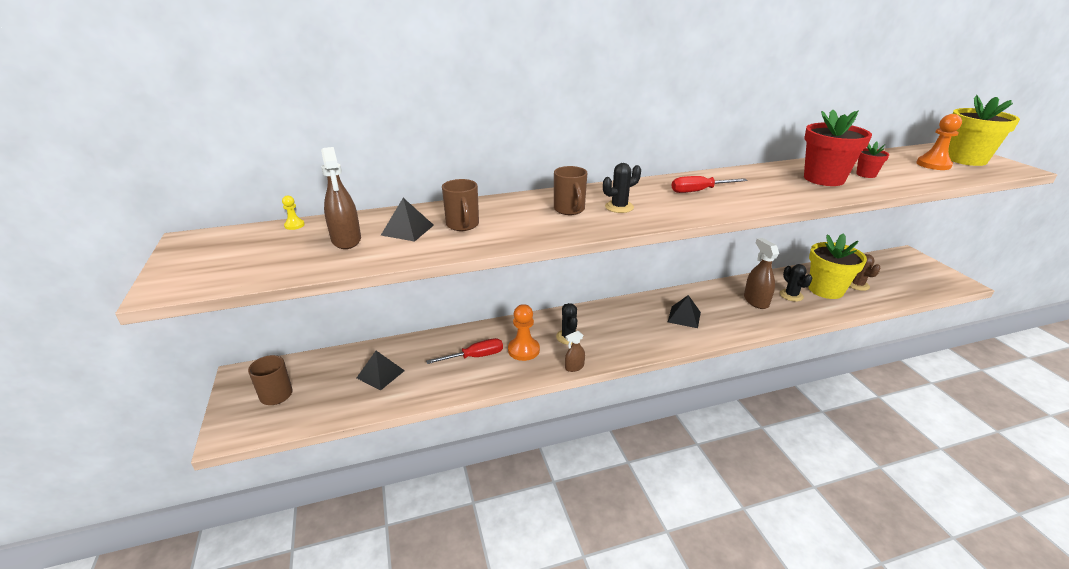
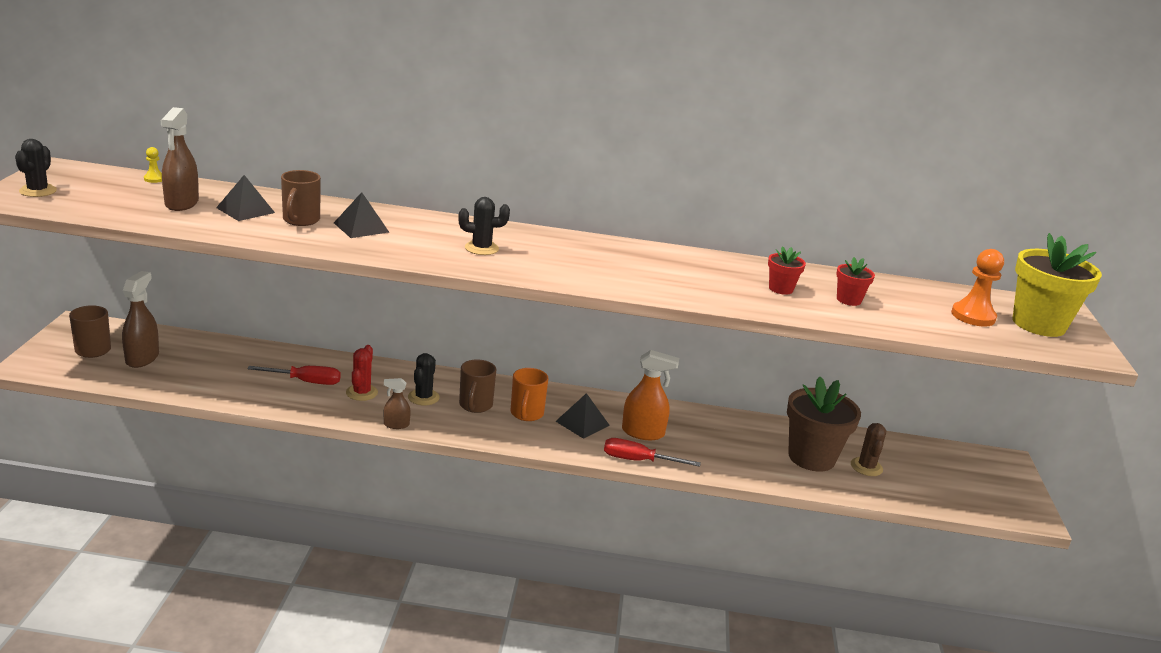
camera: 20 degrees right, 5 degrees down
(380, 374) = (200, 365): black pyramid -> black pyramid (361, 227)
(523, 350) = (361, 393): orange pawn -> red cactus
(569, 210) = (425, 236): brown mug -> brown mug (475, 406)
(645, 324) = (526, 414): none -> orange mug
(699, 191) = (599, 258): red screwdriver -> red screwdriver (638, 460)
(724, 309) = (643, 433): none -> orange spray bottle
(756, 301) = (696, 438): brown spray bottle -> brown spray bottle (142, 358)
(791, 295) = (754, 447): black cactus -> black cactus (38, 191)
(824, 179) = (781, 289): red flower pot -> red flower pot, size x0.48
(825, 290) = (811, 457): yellow flower pot -> brown flower pot

